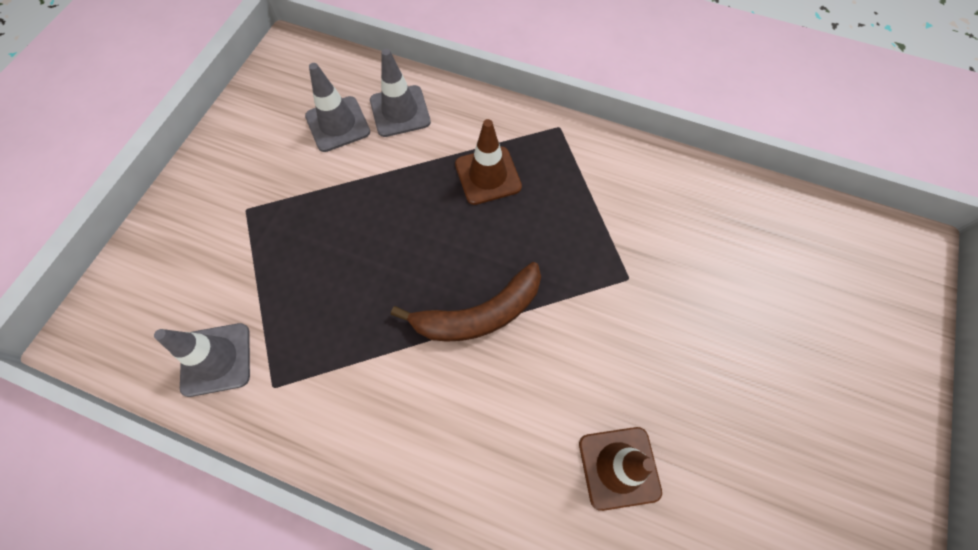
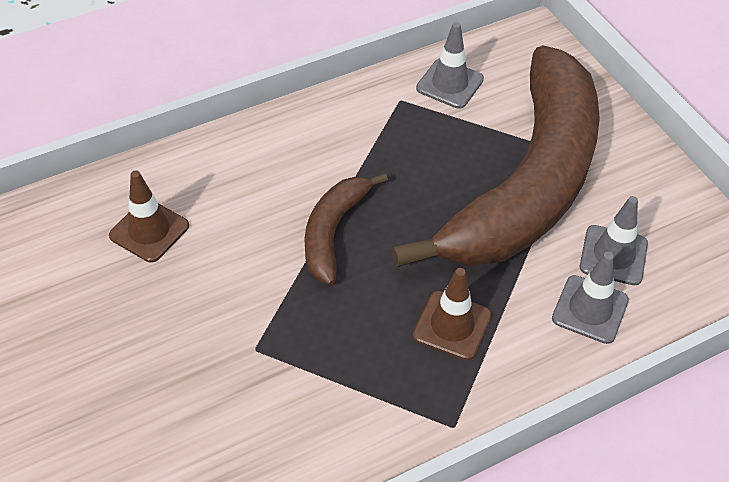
camera: 130 degrees right, 15 degrees down
(305, 216) = (527, 182): none -> brown banana

